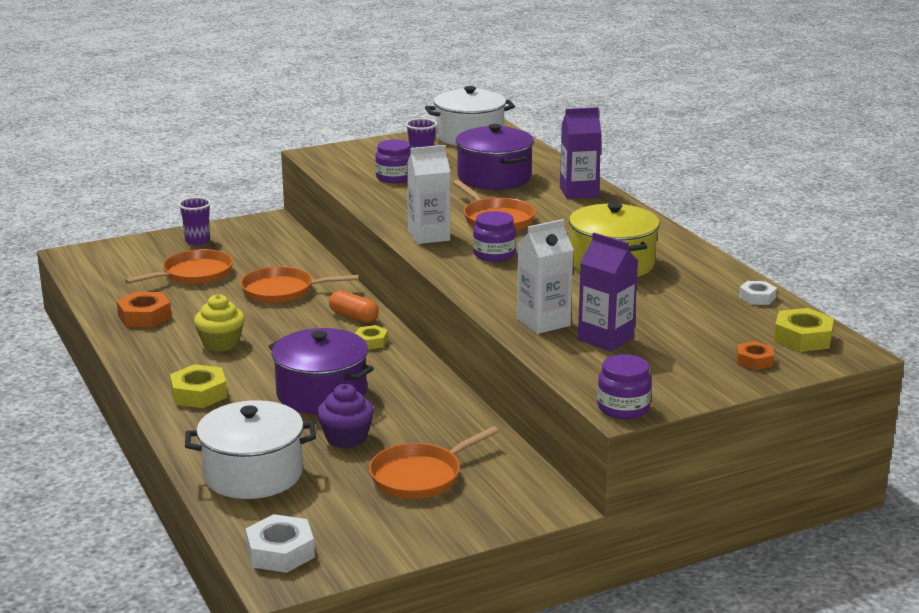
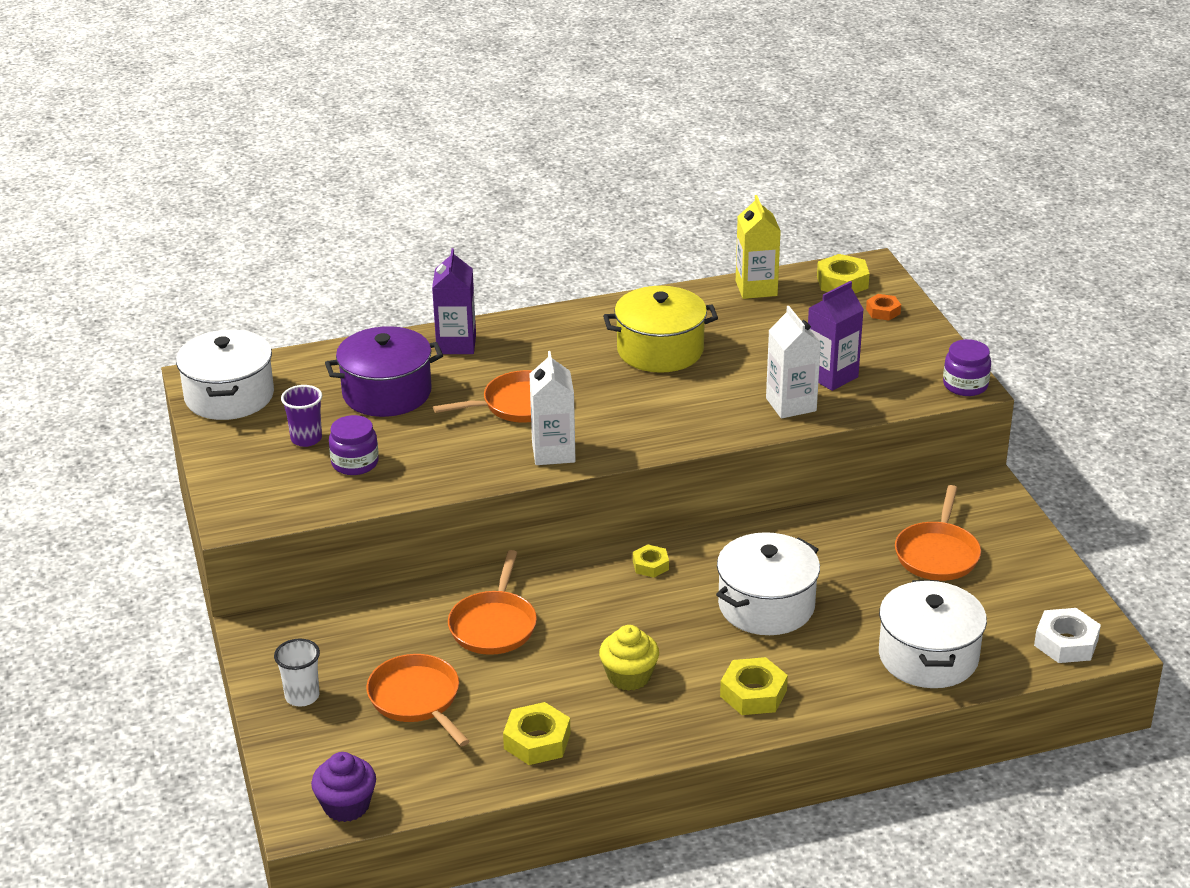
camera: 80 degrees left, 10 degrees up
(144, 317) = (537, 741): orange nut -> yellow nut
(197, 241) = (302, 696): purple cup -> white cup
(321, 393) = (766, 605): purple pot -> white pot
(346, 438) = (862, 594): purple cupcake -> purple cupcake (346, 805)
(353, 317) = (583, 574): orange capsule -> none
(420, 476) = (937, 554): orange pan -> orange pan turned 45 degrees clockwise
(494, 254) = (618, 415): purple jar -> none
(757, 297) = (756, 288): white nut -> yellow carton

